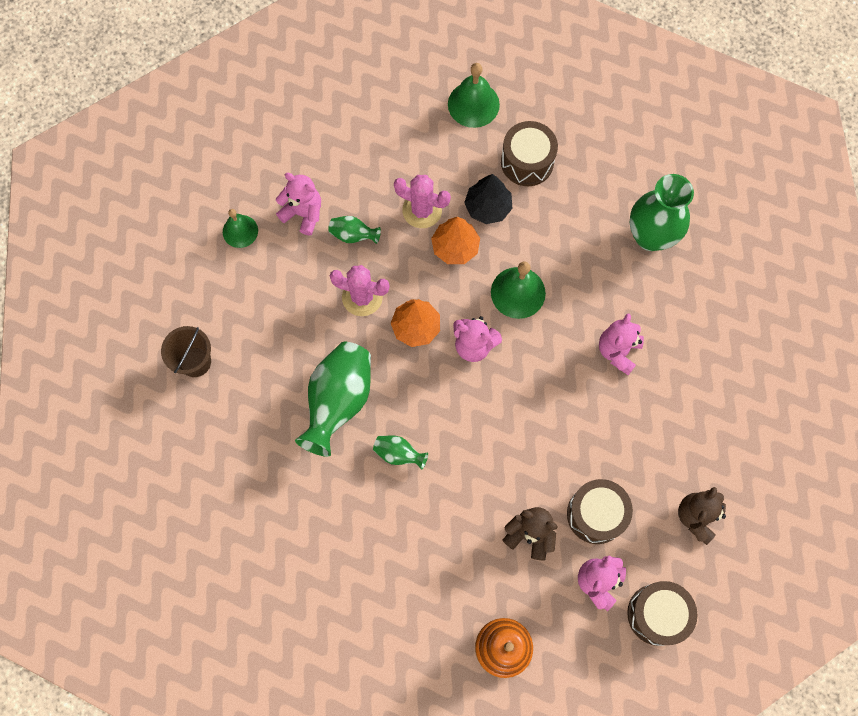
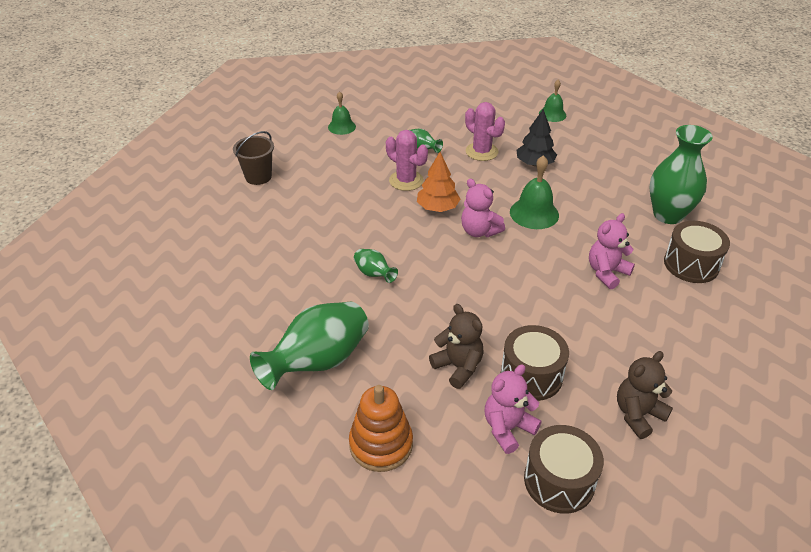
camera: 25 degrees right, 30 degrees down
(303, 213) = (392, 130): pink teddy bear -> none
(339, 401) = (347, 229): green vase -> green vase (318, 362)
(455, 247) = (496, 176): orange tree -> none
(473, 104) = (552, 114): green bell -> green bell, size x0.66
(527, 162) = (579, 150): brown drum -> brown drum (691, 264)

